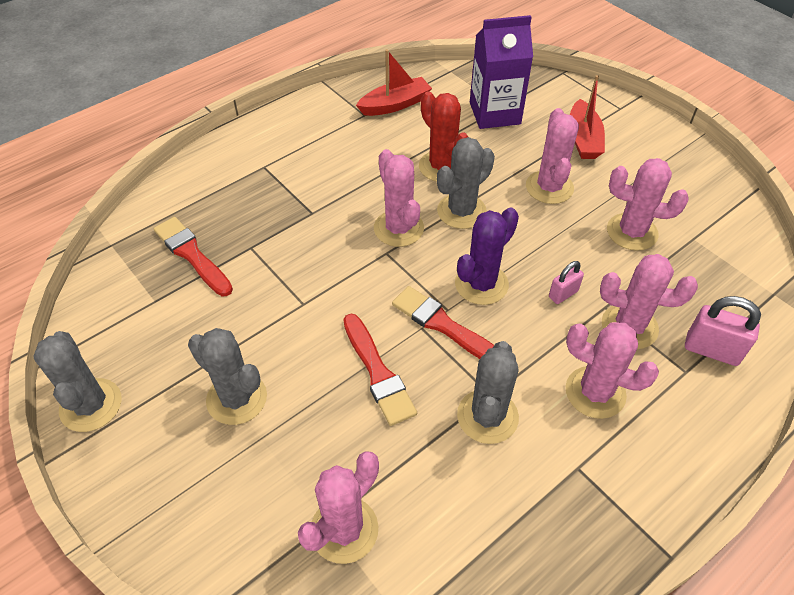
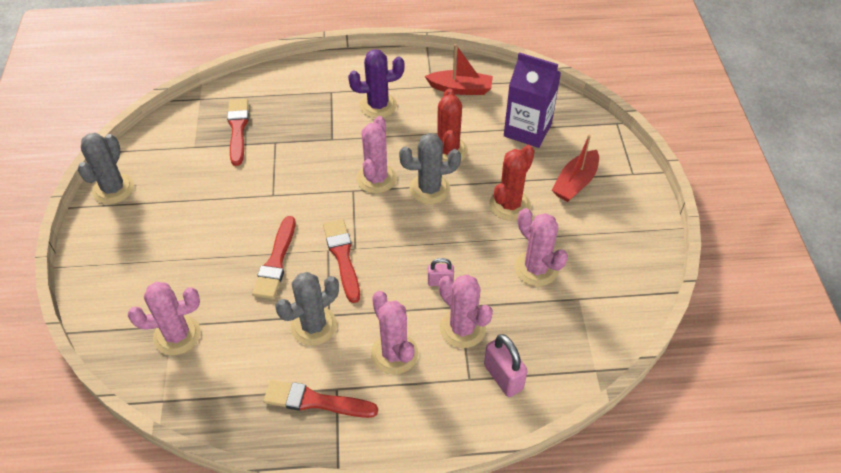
camera: 35 degrees right, 0 degrees up
(237, 398) = (187, 229): grey cactus -> none
(481, 284) = (393, 244): purple cactus -> purple cactus (378, 105)
(549, 187) = (509, 205): pink cactus -> red cactus
(571, 496) = (315, 401): none -> red brush

